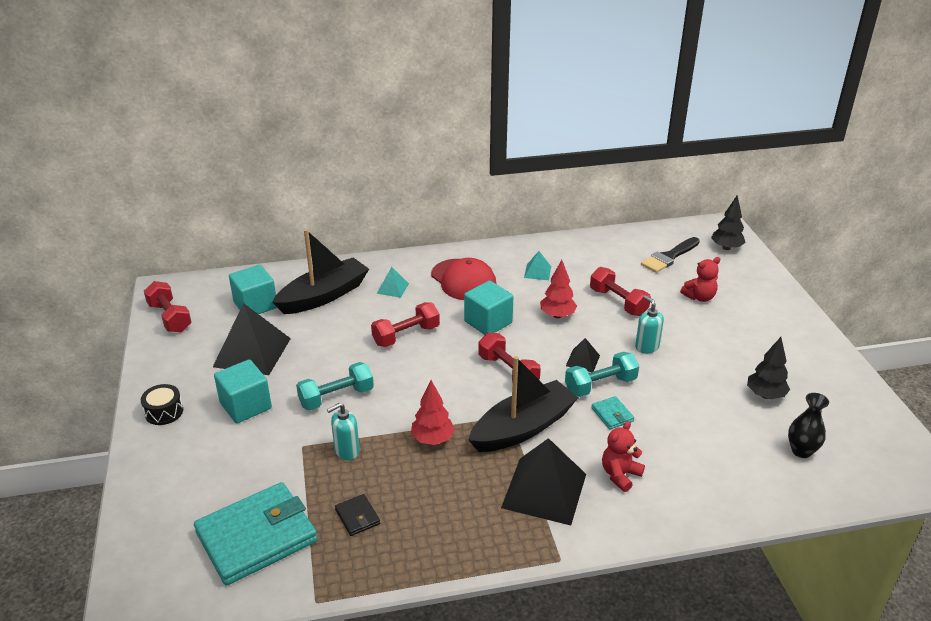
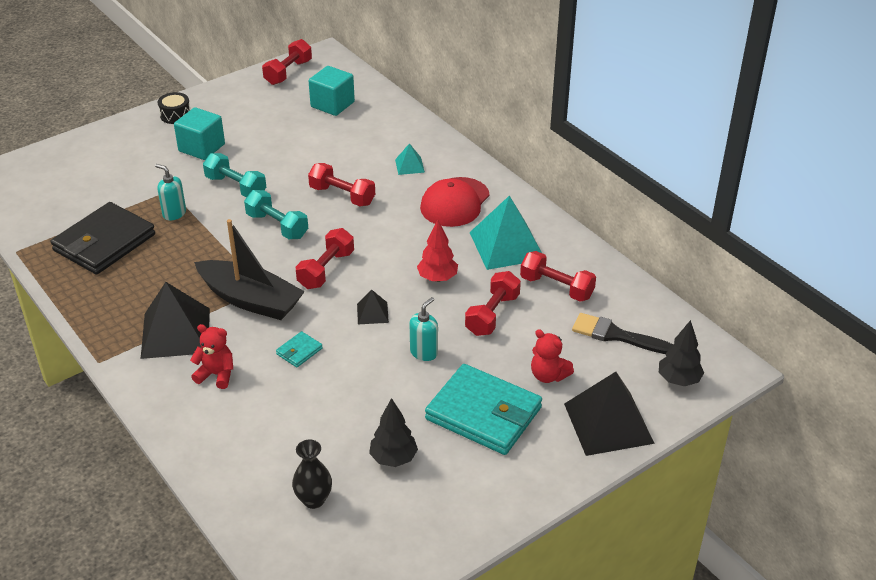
camera: 65 degrees right, 5 degrees up
(252, 352) = (268, 126): black pyramid -> black pyramid (608, 423)
(257, 537) = (66, 204): turquoise wallet -> turquoise wallet (483, 413)
(323, 296) = (370, 133): black boat -> none
(357, 517) = (104, 243): black wallet -> black wallet, size x2.41
(432, 439) = (209, 253): red tree -> none
(488, 322) = (395, 237): turquoise cube -> none
(537, 272) = (506, 245): turquoise pyramid -> turquoise pyramid, size x2.11
(600, 385) = (340, 333): turquoise dumbbell -> turquoise dumbbell (277, 226)
(602, 265) = (556, 287): none -> red dumbbell

